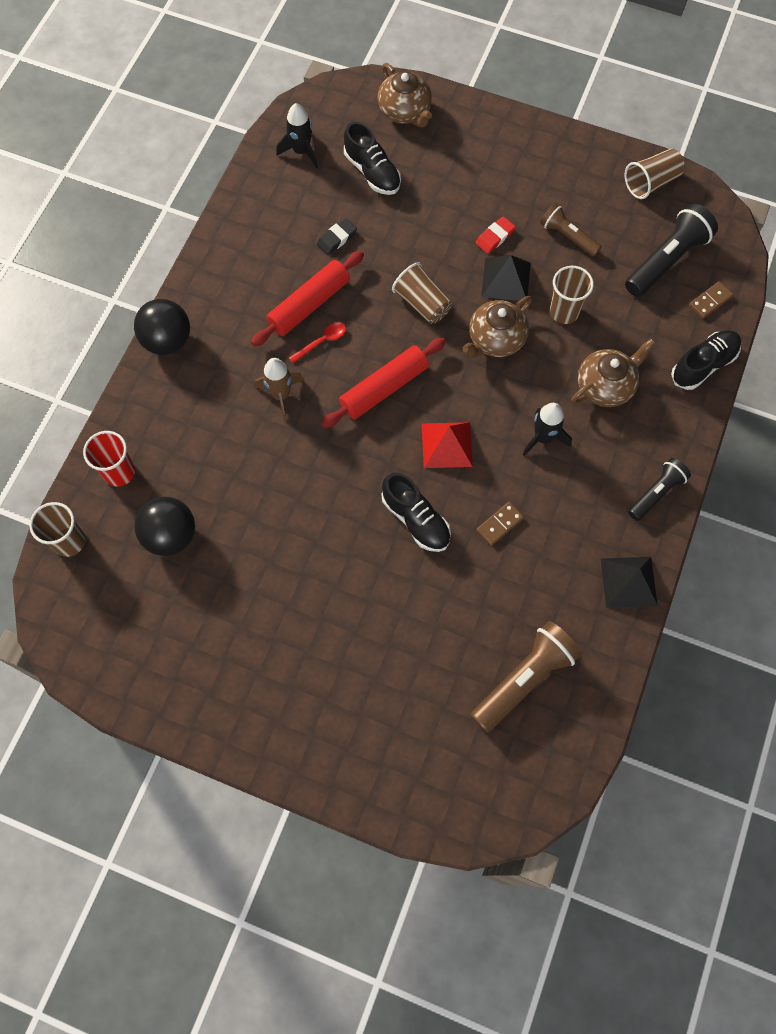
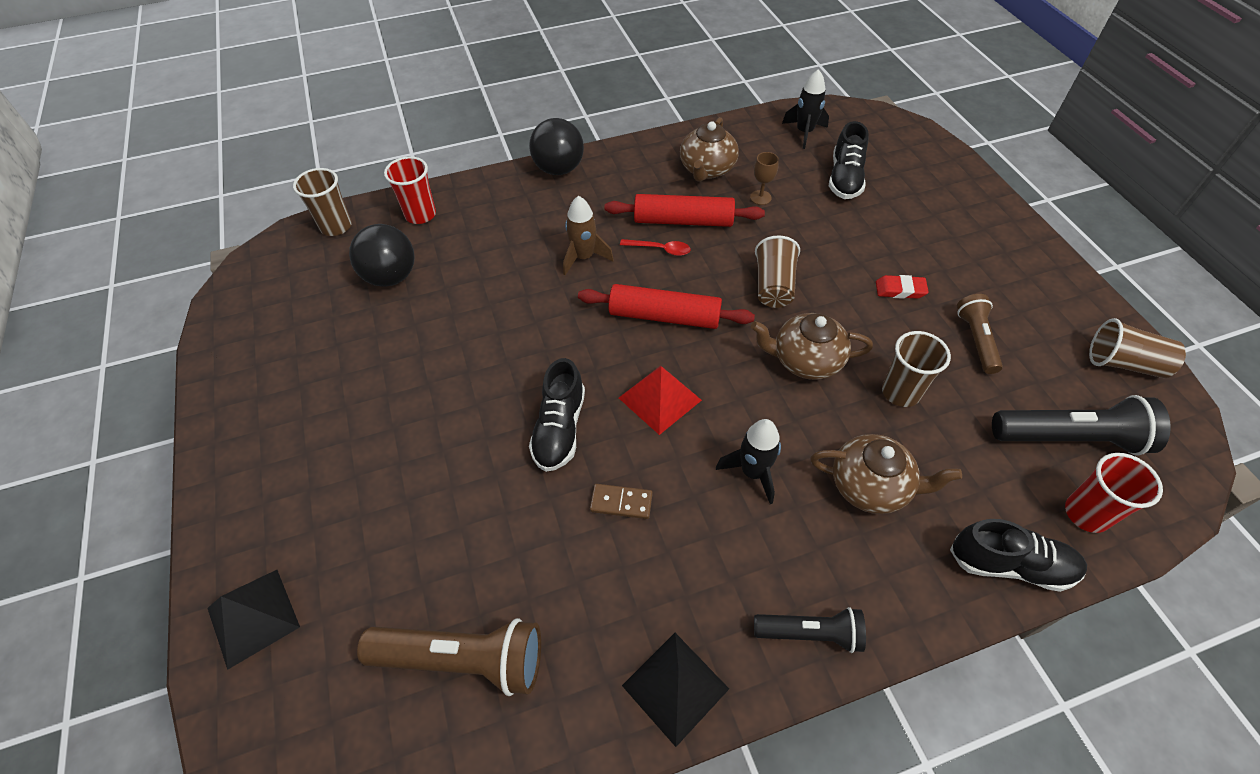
camera: 50 degrees right, 15 degrees down
(337, 238) = (760, 197): black eraser -> brown goblet
(405, 112) = (922, 161): brown teapot -> brown teapot (707, 169)
(506, 279) = (872, 326): black pyramid -> black pyramid (253, 617)
(710, 301) = (1086, 513): brown domino -> red cup

